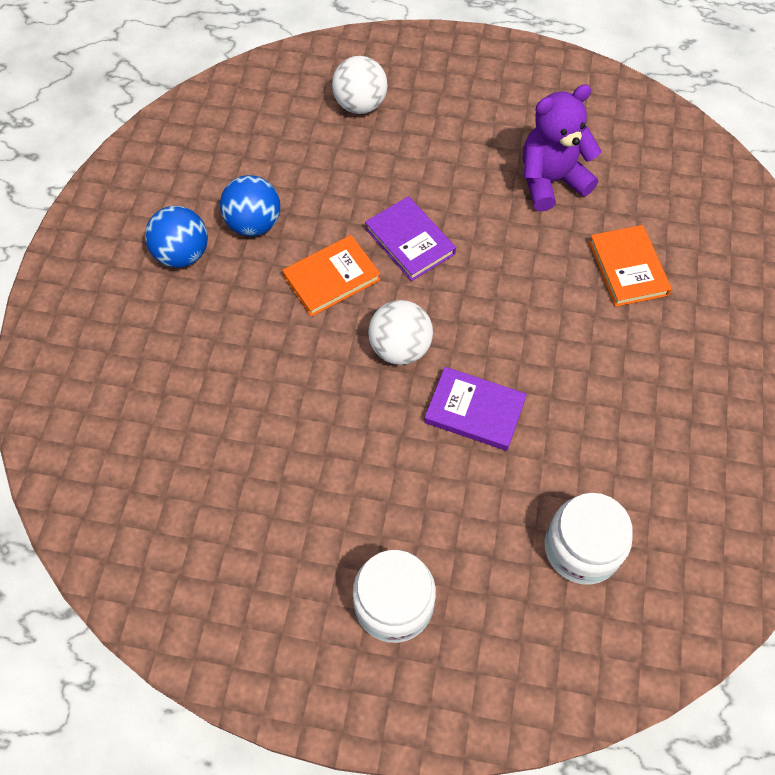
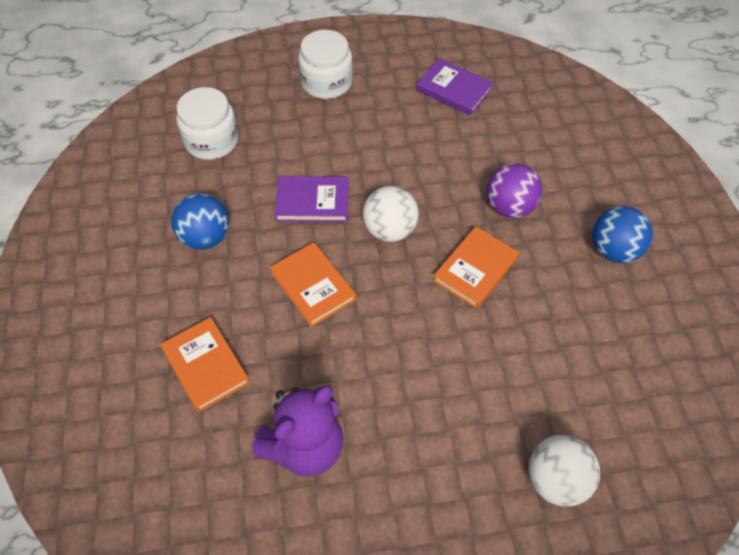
camera: 160 degrees right, 5 degrees down
(254, 224) = (573, 297): blue ball -> blue ball (205, 237)
(256, 333) = (509, 207): none -> purple ball
(410, 241) = (423, 327): purple book -> purple book (454, 90)
(504, 312) = (313, 286): none -> orange book

